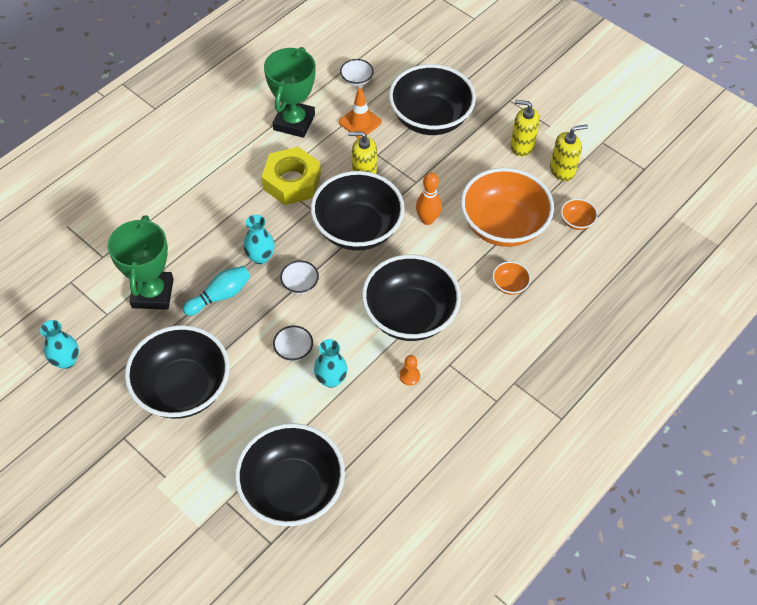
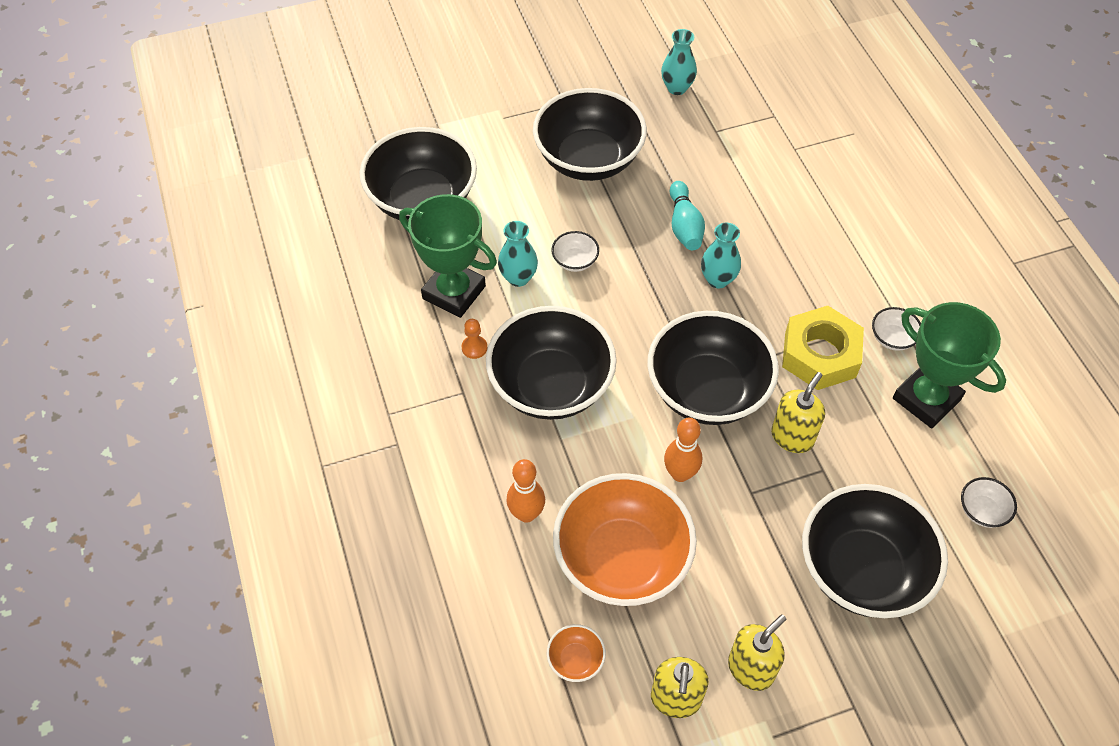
camera: 120 degrees right, 0 degrees up
(152, 293) = (721, 173): green trophy -> green trophy (454, 292)
(300, 284) = (657, 300): white bowl -> white bowl (892, 338)
(360, 122) = (893, 476): orange traffic cone -> none
(509, 285) = (526, 514): orange bowl -> orange bowling pin

